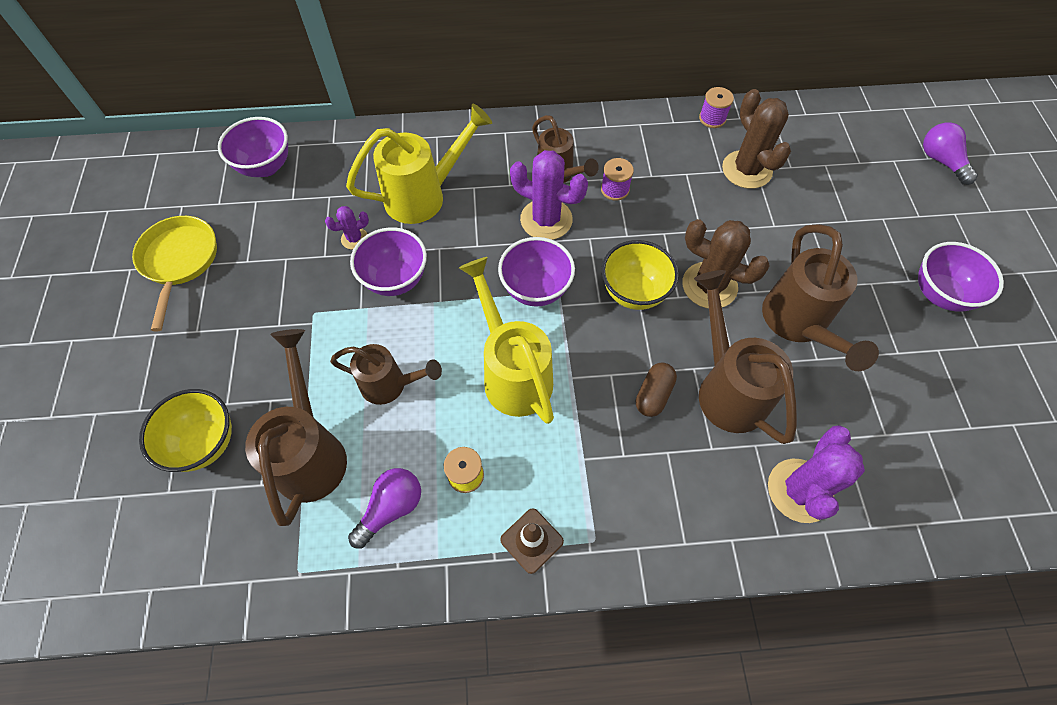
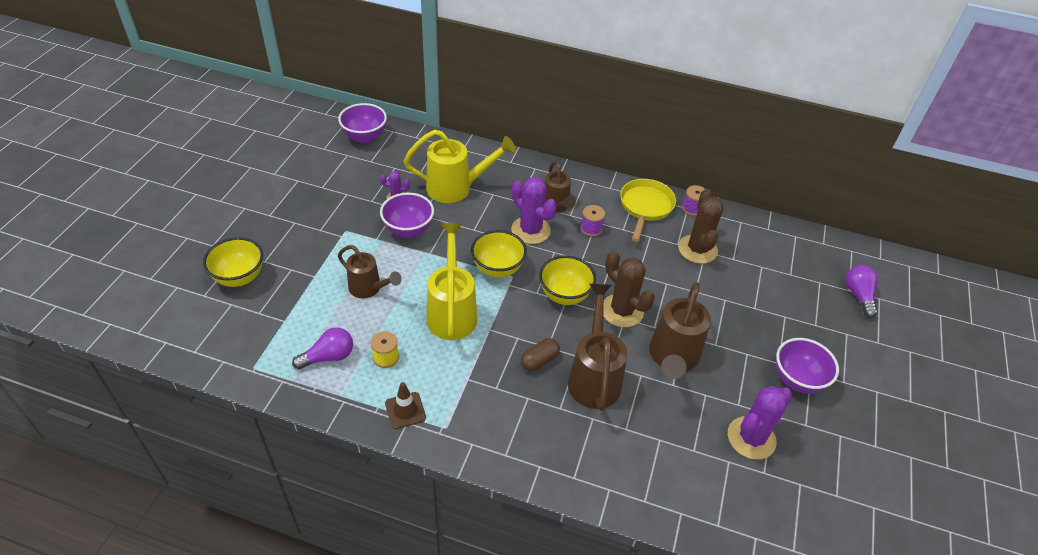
camera: 20 degrees right, 15 degrees down
(179, 261) = (281, 173): yellow pan -> yellow pan (645, 207)
(311, 451) = (299, 306): brown watering can -> none
(536, 289) = (497, 269): purple bowl -> yellow bowl
(799, 490) = (607, 457): purple cactus -> purple cactus (751, 438)

